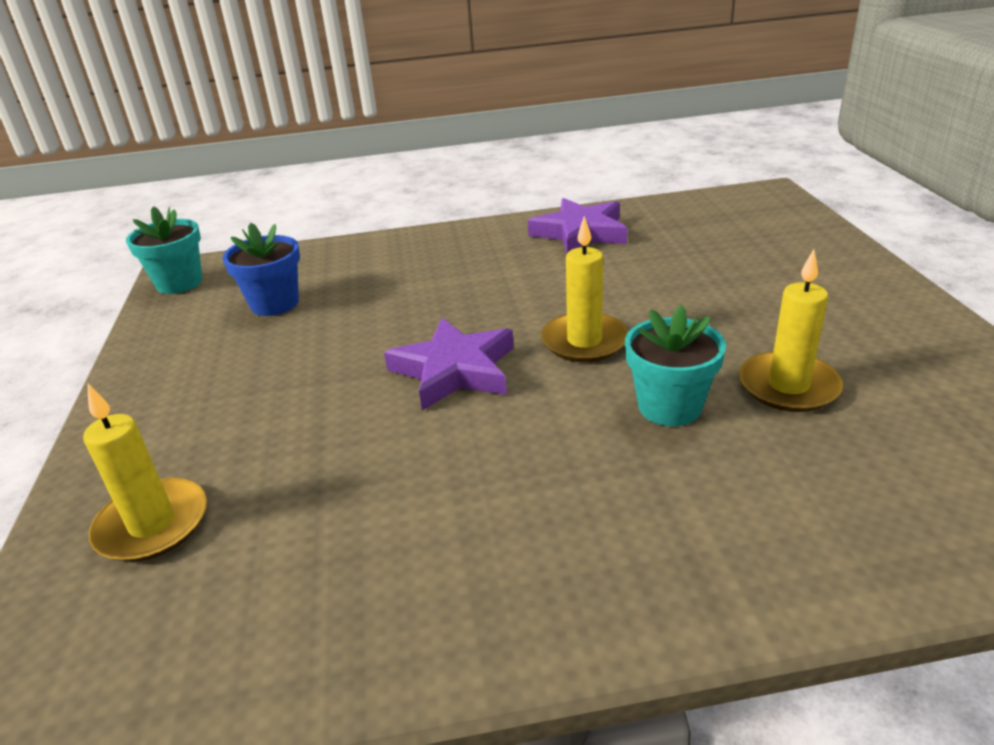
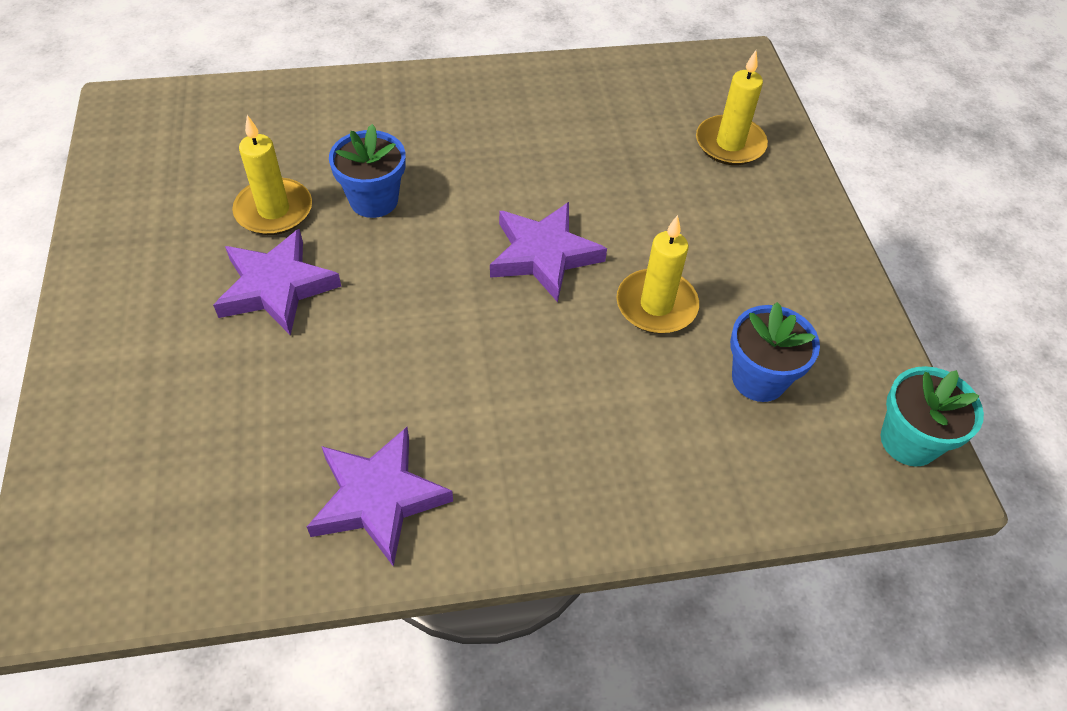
camera: 175 degrees right, 20 degrees up
(584, 341) = (422, 278): yellow candle -> yellow candle (656, 305)
(669, 406) = (374, 200): turquoise flower pot -> blue flower pot
(732, 324) = (276, 287): none -> purple star

